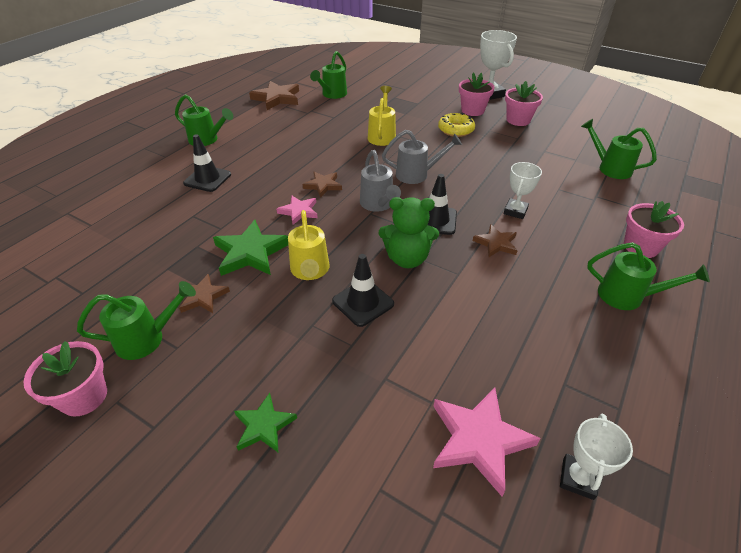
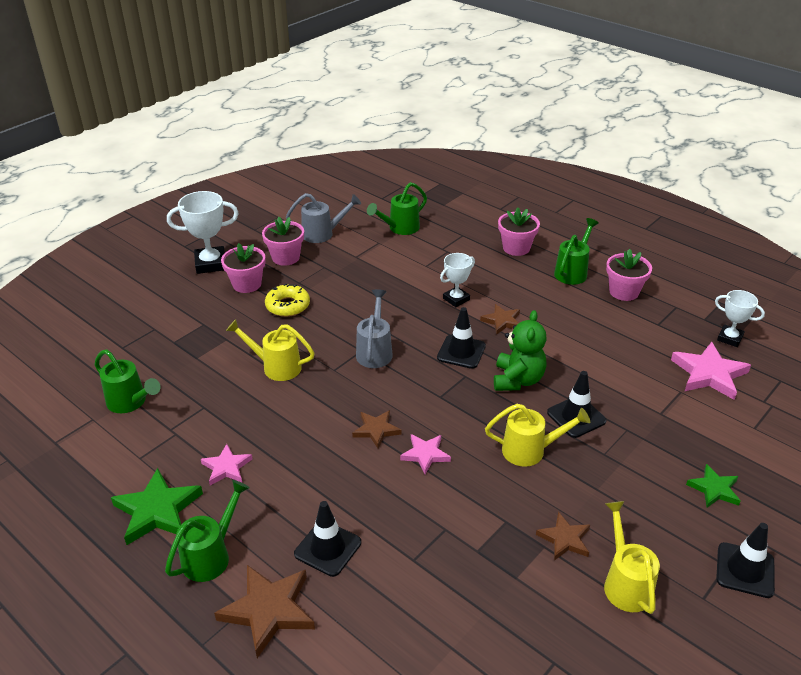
camera: 80 degrees left, 5 degrees down
(84, 396) = (701, 627): pink flower pot -> pink flower pot (624, 292)
(143, 446) = (745, 570): none -> black traffic cone
(146, 339) = (625, 583): green watering can -> yellow watering can
(251, 252) = (495, 499): green star -> green star (157, 510)
(277, 98) = (106, 467): brown star -> brown star (268, 610)
(279, 133) = (226, 467): none -> pink star
(378, 204) = (425, 388): grey watering can -> grey watering can (322, 234)
(515, 211) = (456, 299): white trophy -> white trophy turned 75 degrees counterclockwise

